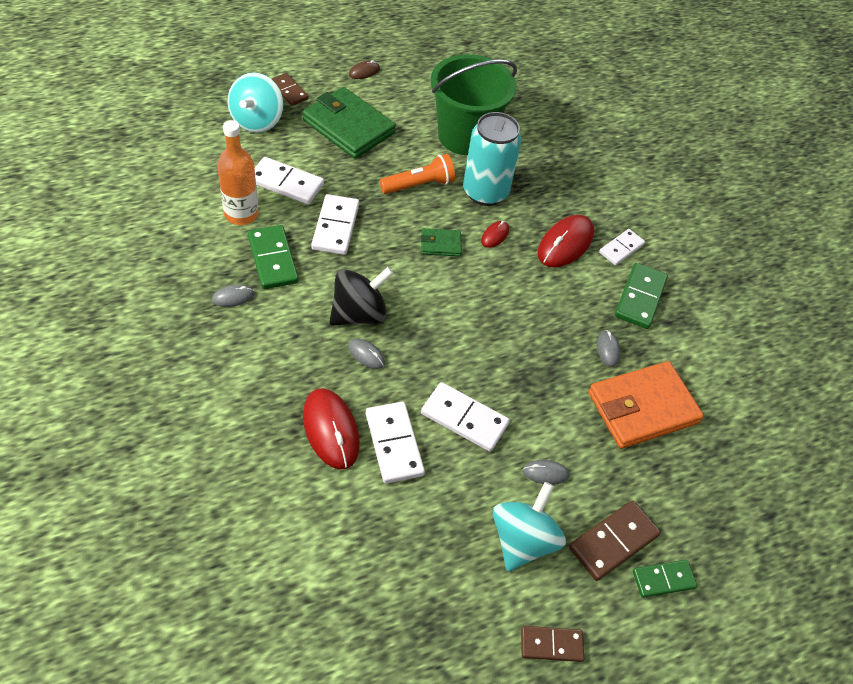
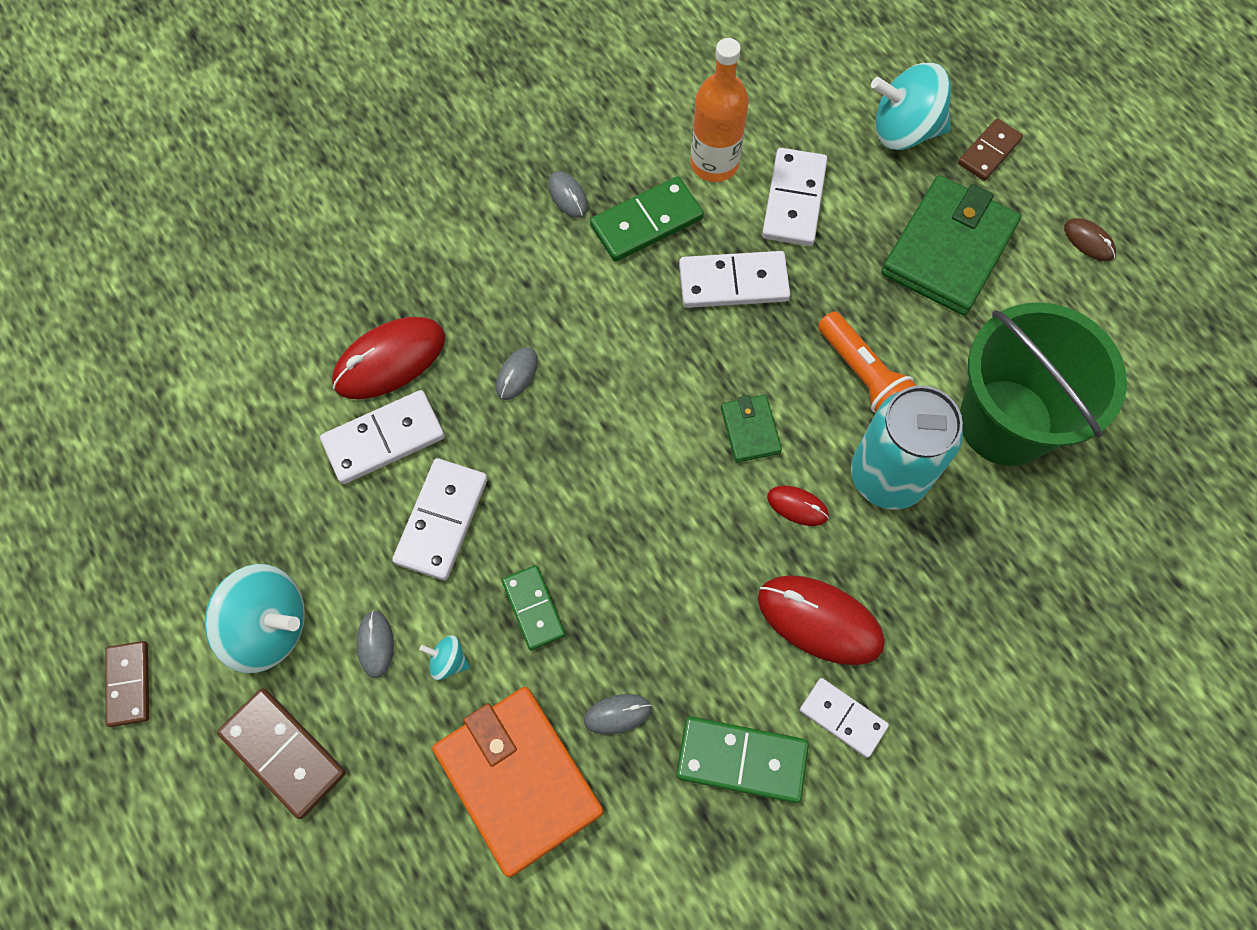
camera: 85 degrees right, 15 degrees up
(359, 314) = (584, 350): black spinning top -> none
(563, 432) = (448, 661): none -> turquoise spinning top
(663, 579) = (235, 831): green domino -> green domino (534, 608)

